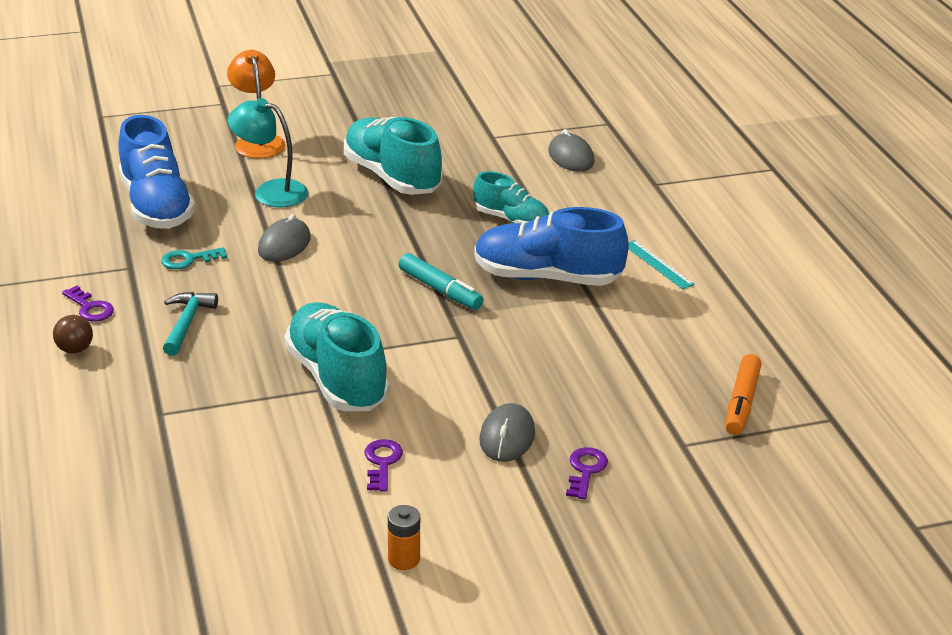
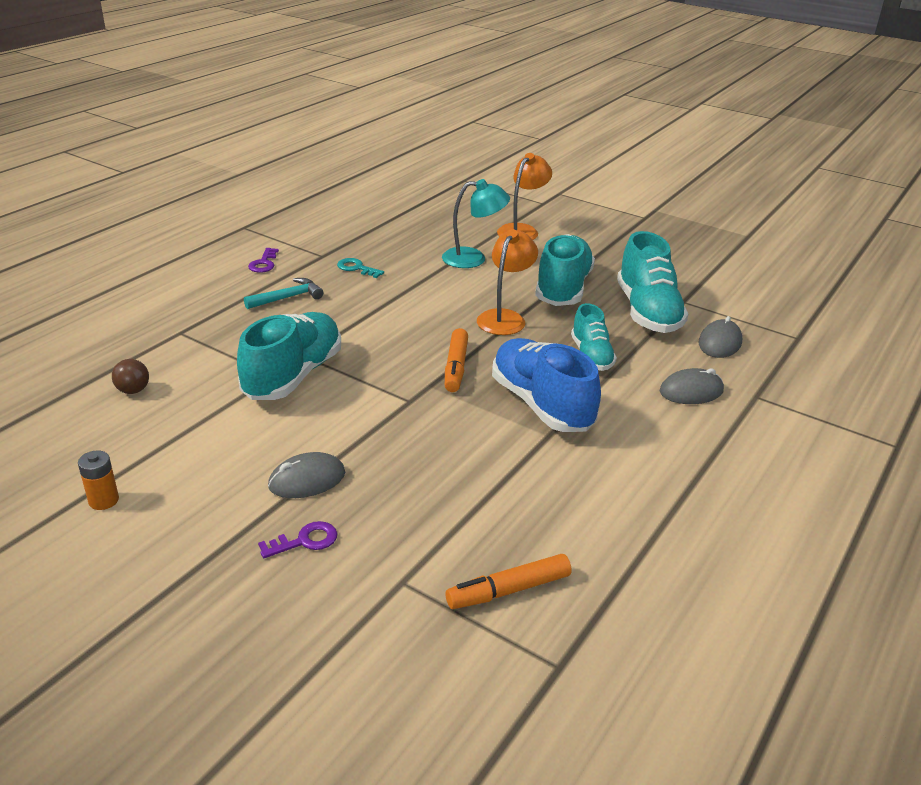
camera: 50 degrees right, 0 degrees up
(75, 349) = (215, 278): brown ball -> brown ball (133, 390)
(156, 206) = (399, 234): blue shoe -> none
(270, 191) = (473, 259): turquoise lamp -> turquoise lamp turned 105 degrees clockwise
(284, 244) = (421, 289): grey mouse -> grey mouse (691, 391)
(382, 462) = (214, 438): purple key -> none
(397, 228) = (505, 317): none -> orange lamp
(440, 290) = (455, 367): turquoise marker -> orange marker
(485, 160) = (647, 312): none -> turquoise shoe
(658, 264) = (645, 449): turquoise ruler -> none

